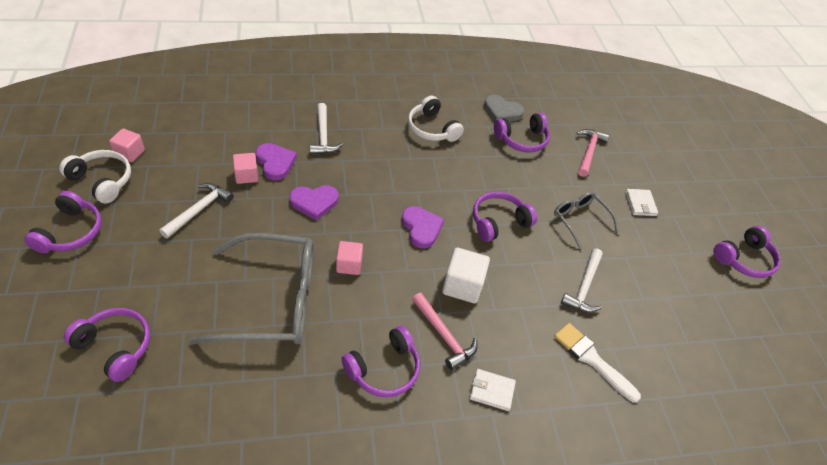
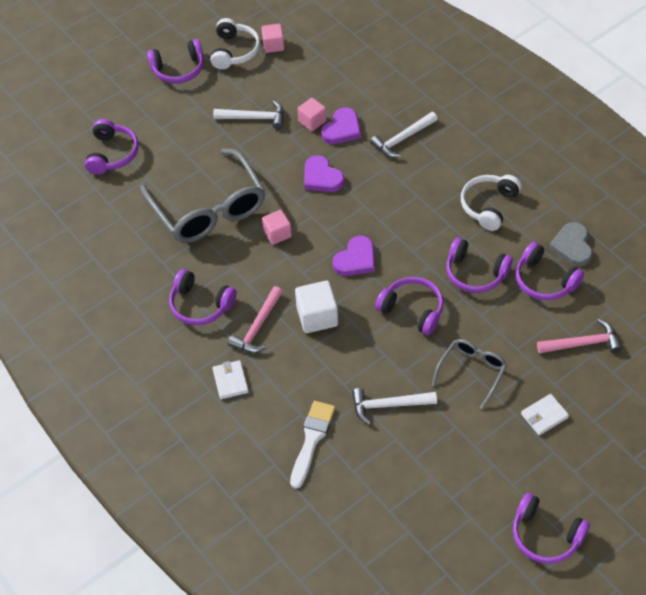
camera: 70 degrees right, 5 degrees up
(489, 169) = (475, 273): none -> purple headphones

